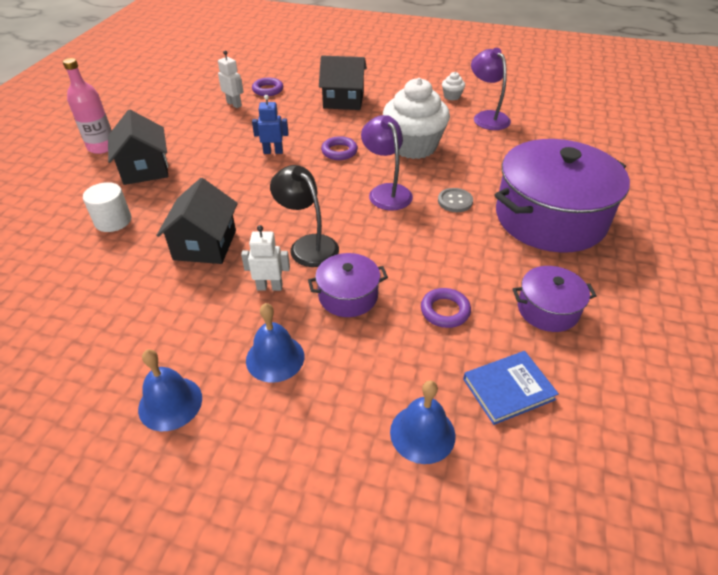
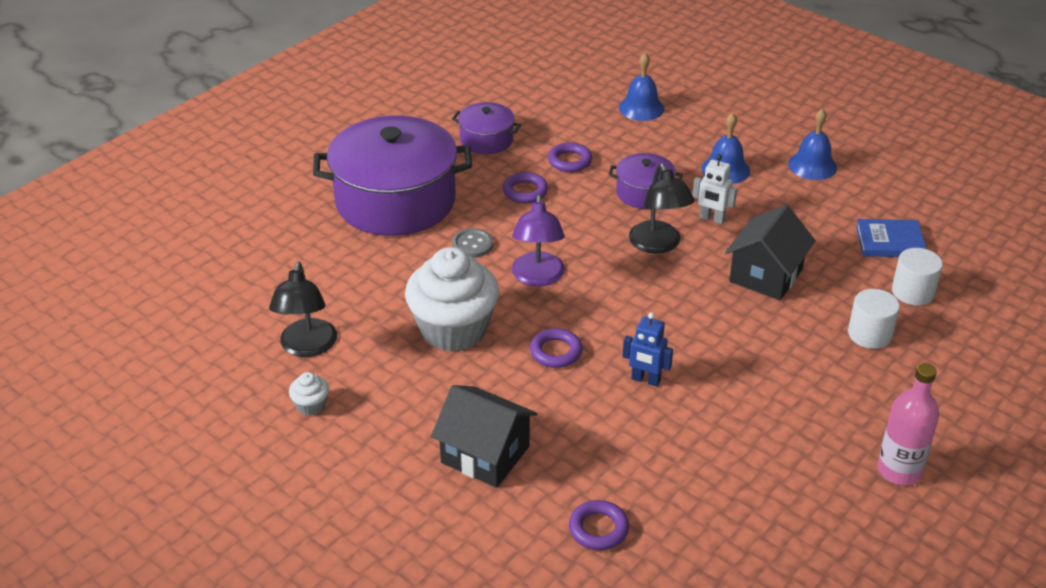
camera: 155 degrees left, 5 degrees down
(68, 268) = (913, 292): none -> white cylinder
(145, 169) = (831, 404): black house -> none
(234, 104) = (671, 507): white robot -> none
(457, 261) = (525, 191): none -> purple ring
(487, 117) = (307, 347): purple lamp -> black lamp
(508, 389) = (565, 110): blue book -> blue book (890, 242)

